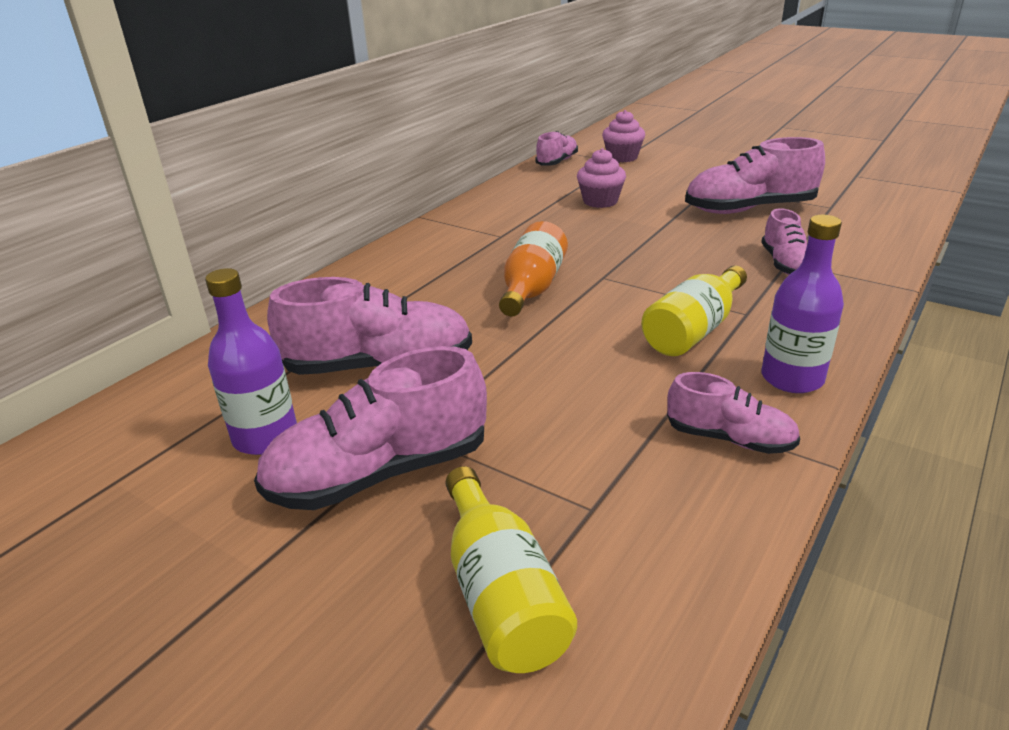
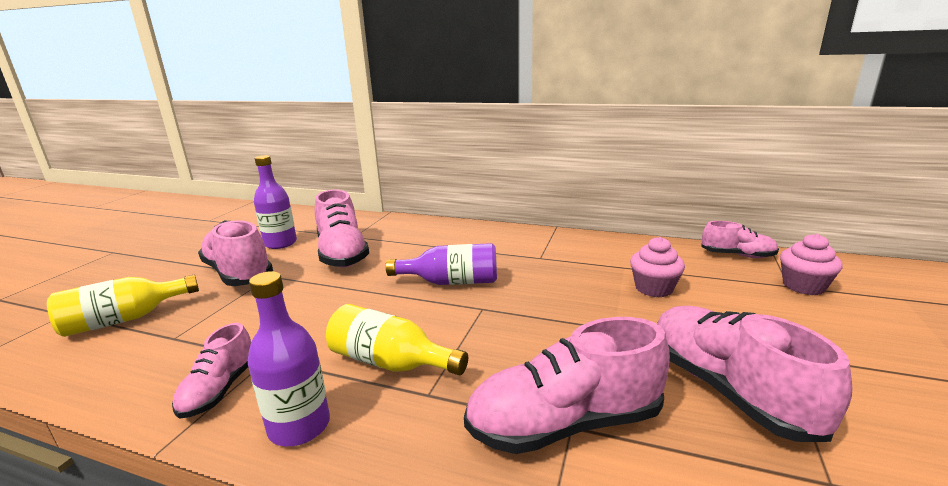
camera: 75 degrees right, 10 degrees down
(532, 288) = (451, 282): orange bottle -> purple bottle
(785, 264) = (564, 423): pink shoe -> pink shoe, size x1.75

